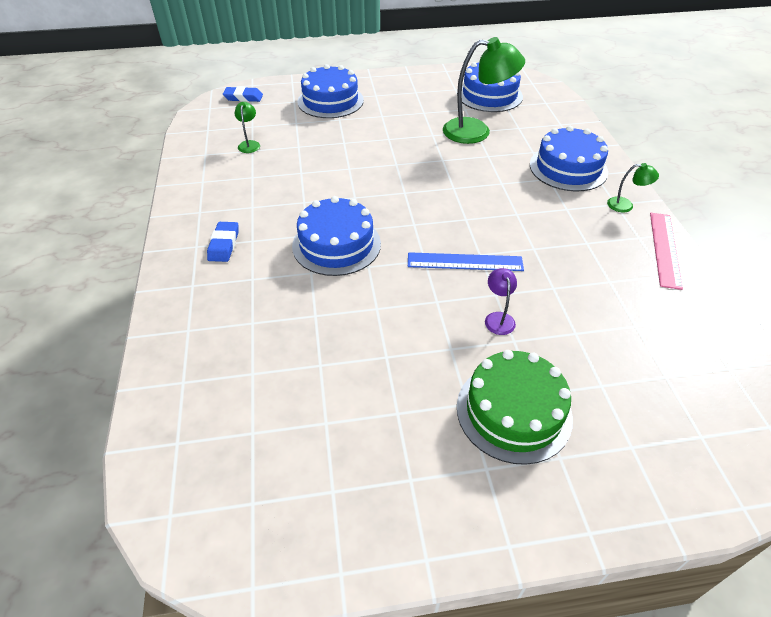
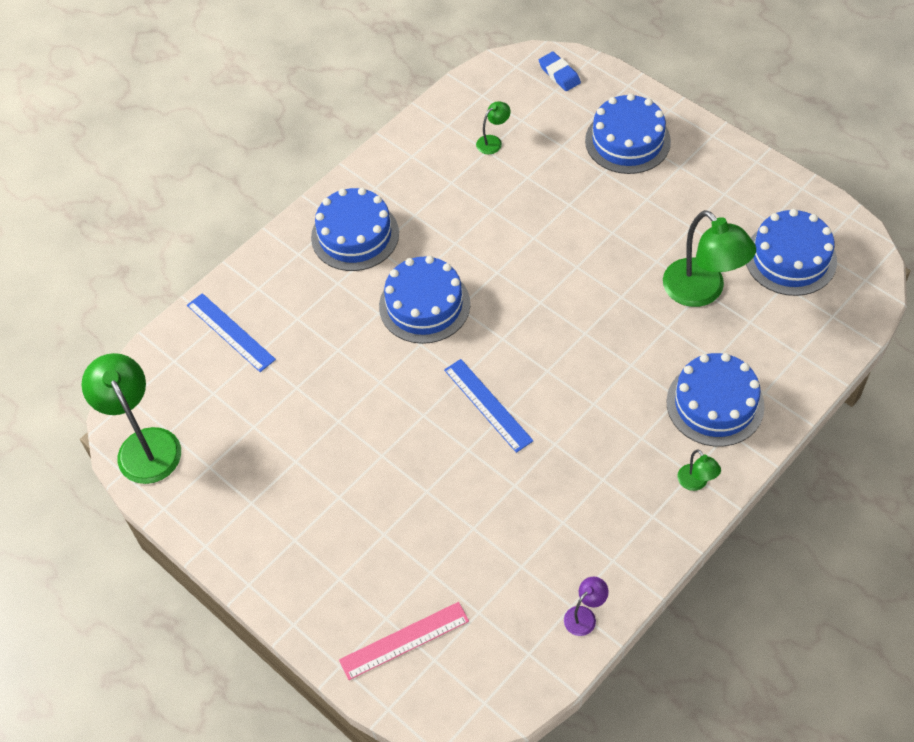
camera: 55 degrees right, 10 degrees up
(205, 377) = (230, 332): none -> blue ruler
(224, 244) = (355, 235): blue eraser -> blue cake
(241, 539) = (144, 444): none -> green lamp
(498, 318) = (442, 467): purple lamp -> purple lamp (584, 616)
(513, 411) = (356, 529): green cake -> none
(665, 249) = (653, 545): pink ruler -> pink ruler (404, 640)

